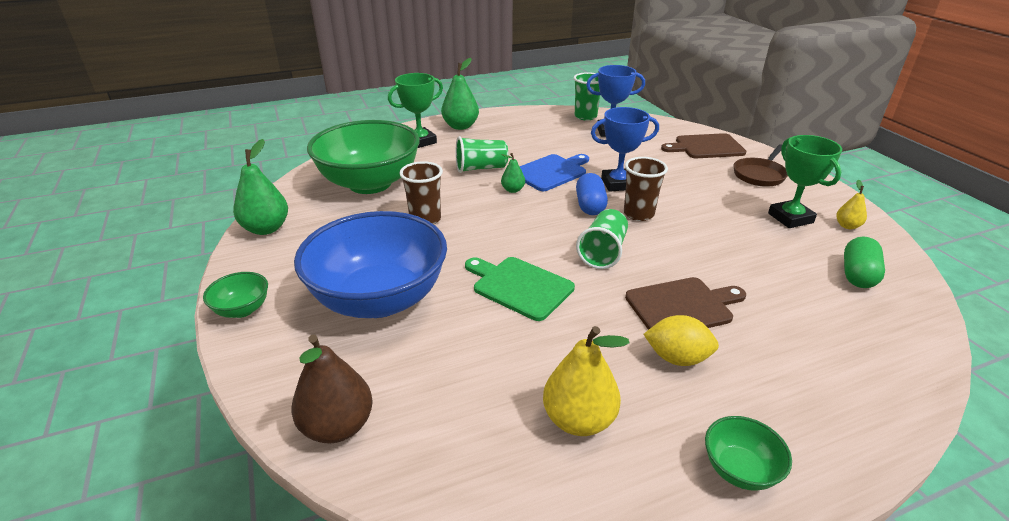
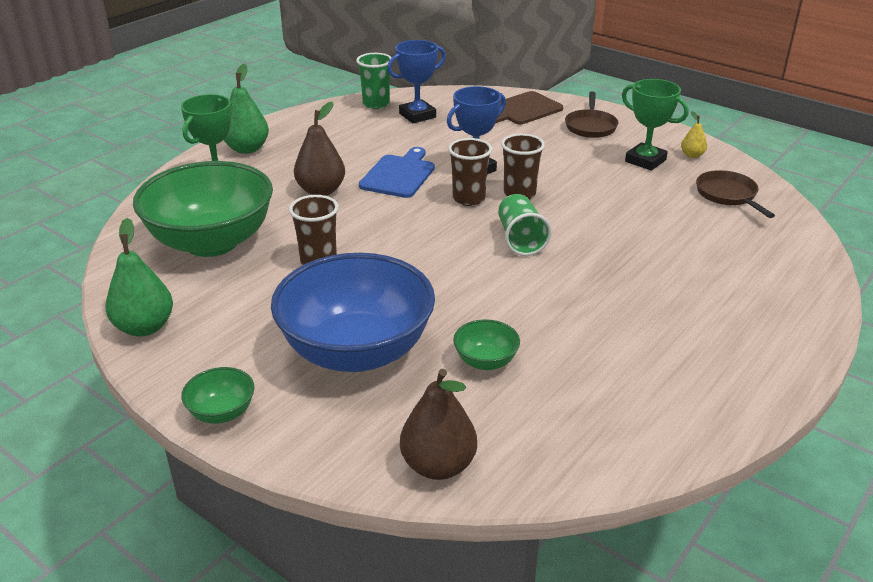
camera: 30 degrees left, 0 degrees up
(481, 168) = (321, 191): green cup -> brown pear
(513, 190) = (378, 204): green pear -> none
(519, 286) = (476, 294): green cutting board -> none
(579, 420) = (623, 379): yellow pear -> none
(590, 206) = (468, 199): blue capsule -> brown cup
(677, 358) = (653, 306): yellow lemon -> none
(682, 306) = (624, 264): brown cutting board -> none
(739, 470) = (756, 366): green bowl -> green bowl (485, 361)
(857, 275) = (728, 195): green capsule -> brown pan

